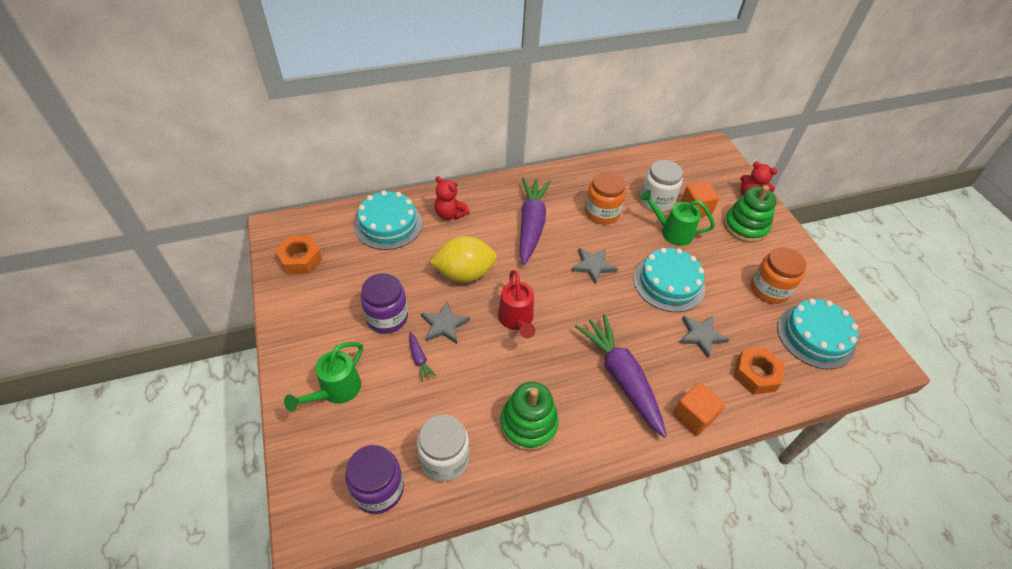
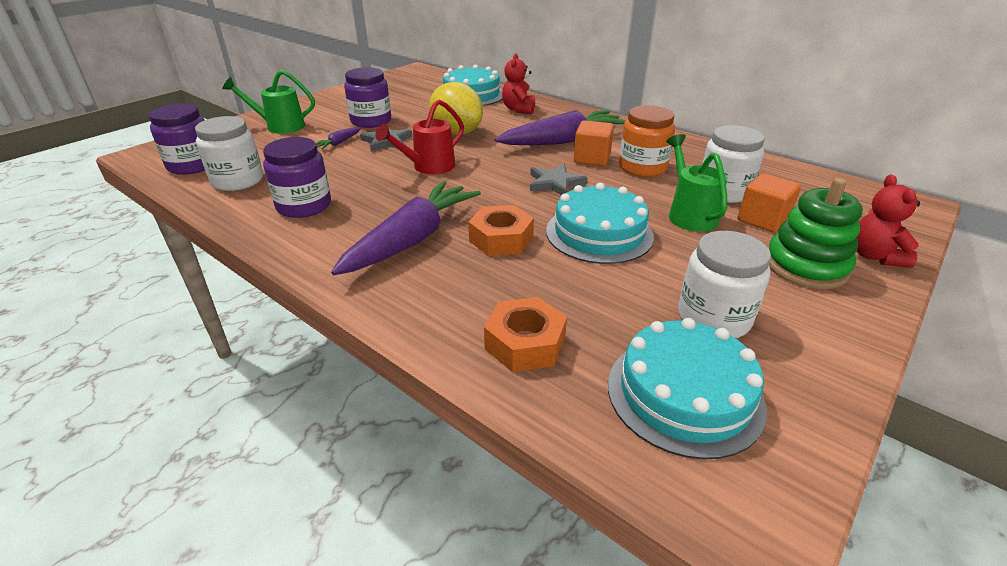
camera: 60 degrees right, 15 degrees down
(300, 259) = (395, 83): orange nut -> orange nut (501, 239)
(528, 424) = (304, 206): green stacking toy -> purple jar
(693, 416) = (398, 304): orange cube -> orange cube (592, 158)
(701, 336) = (541, 278): grey star -> none
(769, 289) = (713, 318): orange jar -> white jar

